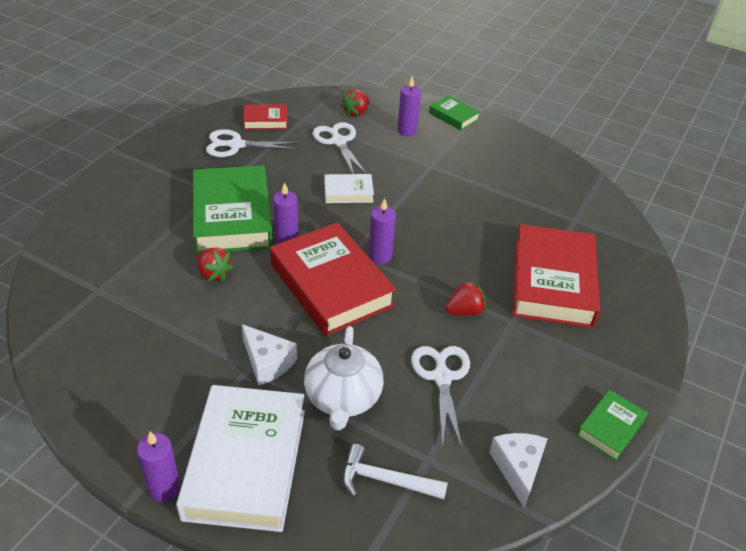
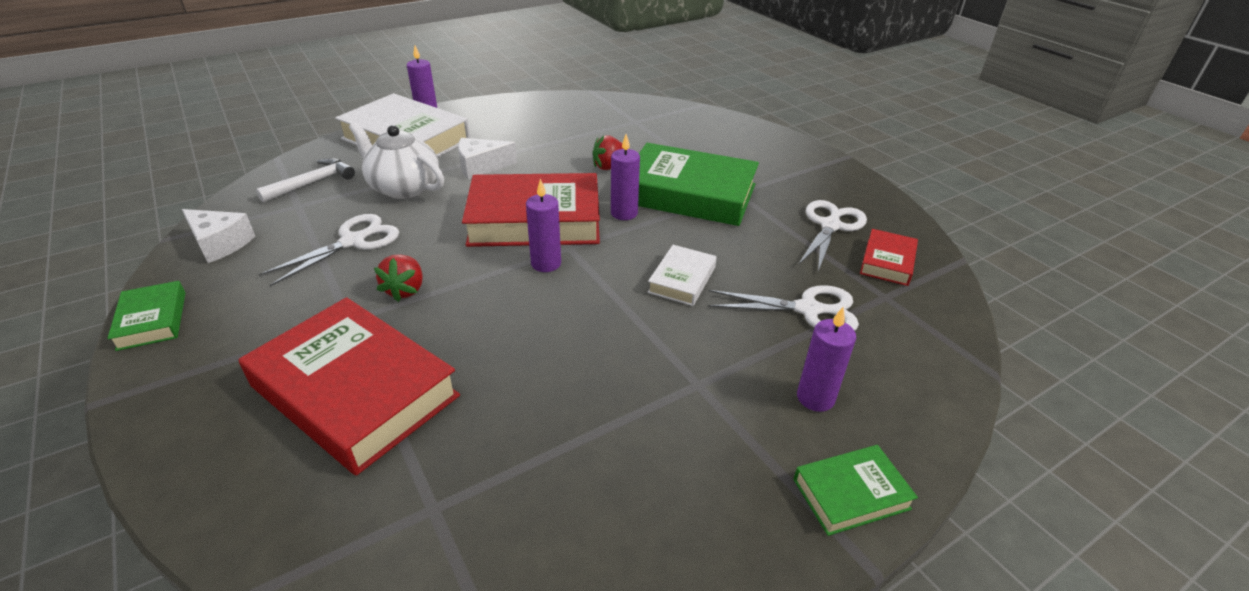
camera: 120 degrees right, 5 degrees down
(356, 113) = (892, 356): red strawberry -> none
(442, 377) = (353, 242): white scissors -> white scissors turned 75 degrees counterclockwise

